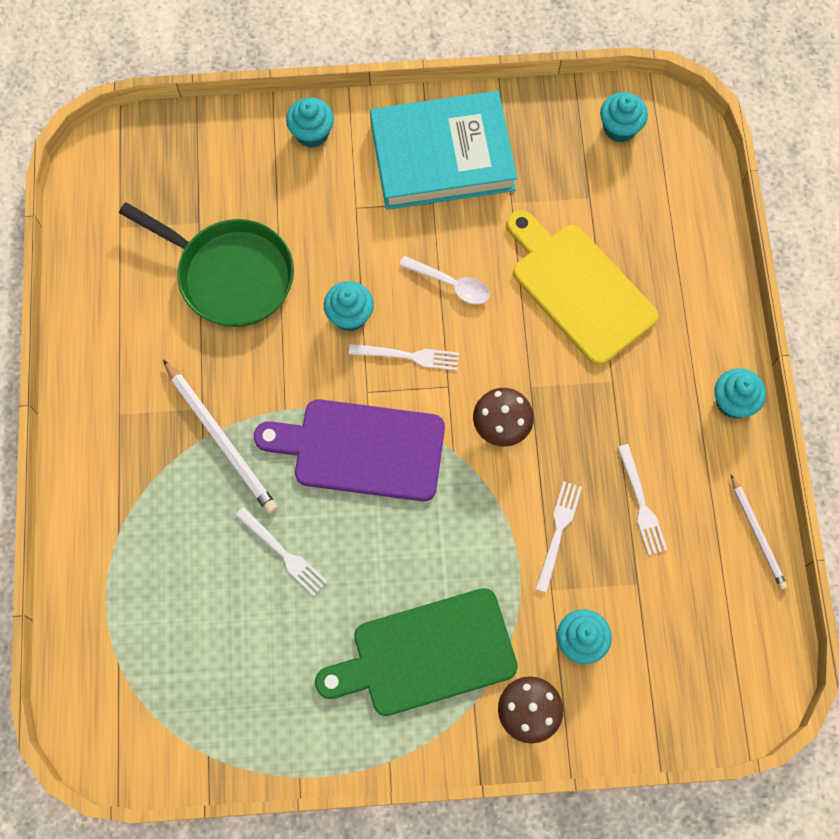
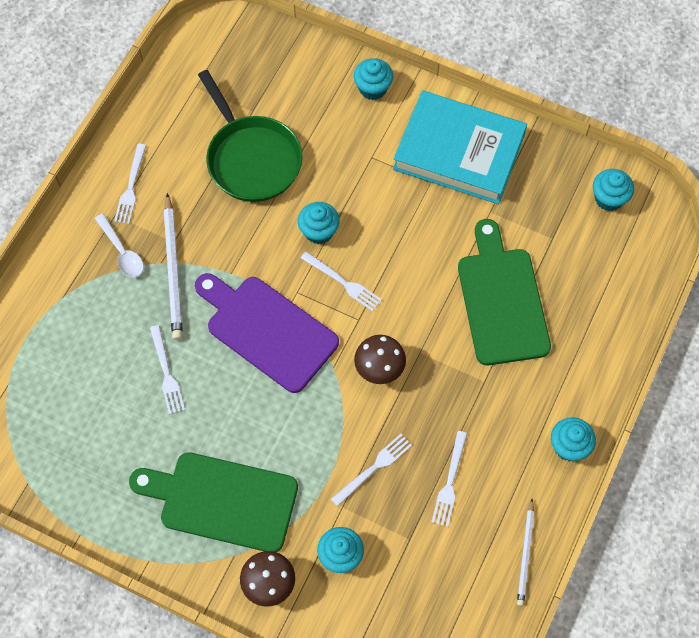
camera: 30 degrees right, 5 degrees down
(117, 374) = (131, 187): none -> white fork
(451, 284) = (407, 247): white spoon -> white spoon (122, 252)
(579, 289) = (501, 300): yellow cutting board -> green cutting board

